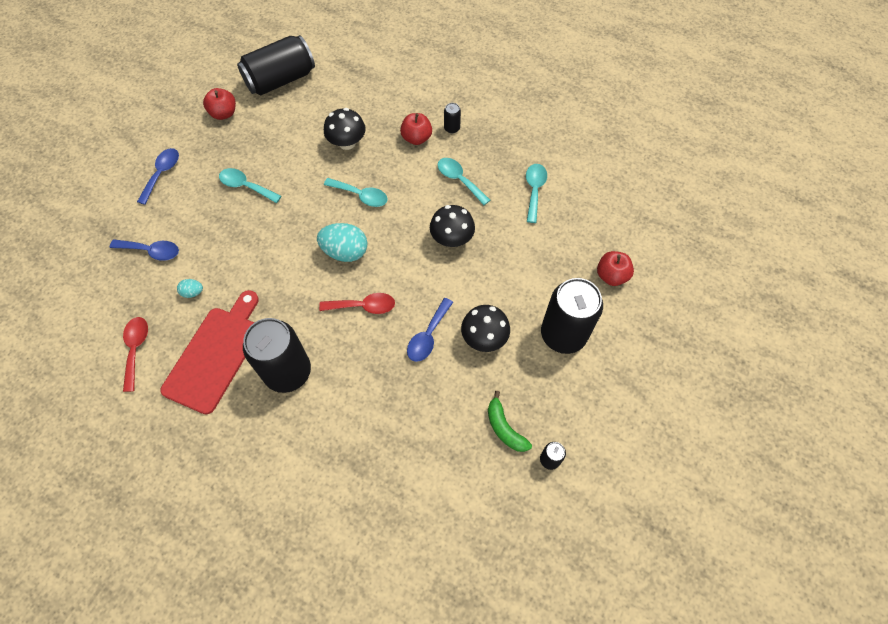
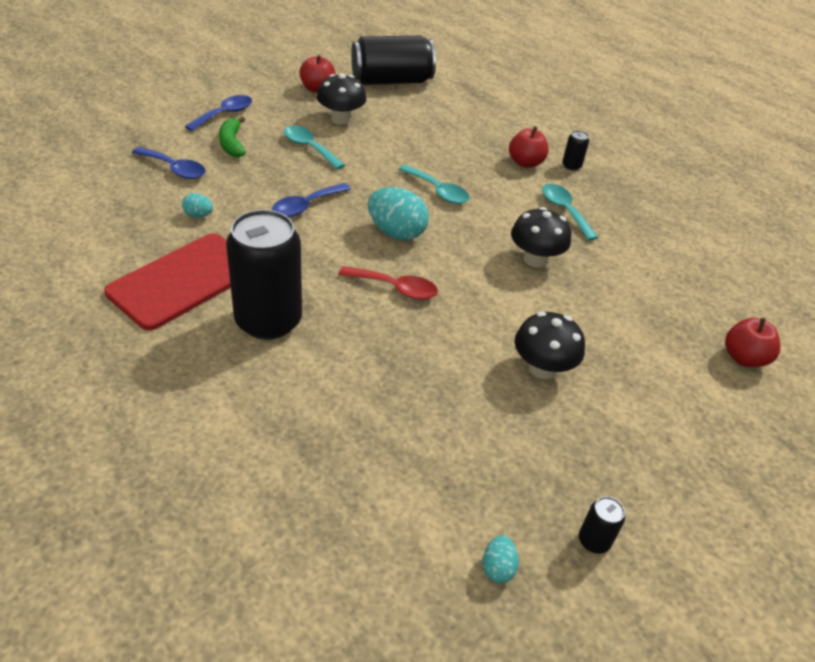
camera: 15 degrees right, 20 degrees down
(136, 349) = (102, 244): red spoon -> none
(347, 143) = (442, 145): black mushroom -> black mushroom (341, 119)
(428, 336) = (466, 342): blue spoon -> blue spoon (306, 206)
(499, 502) = (497, 568): none -> turquoise egg
(504, 428) = (537, 478): green banana -> green banana (232, 144)
(534, 190) = (658, 246): turquoise spoon -> none
(563, 334) = (657, 399): black can -> none

